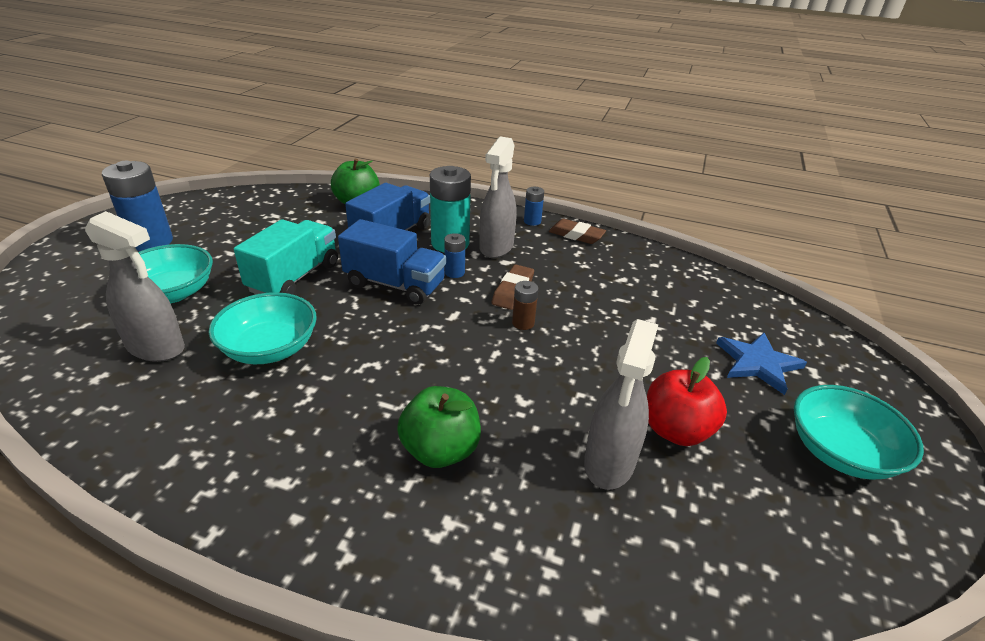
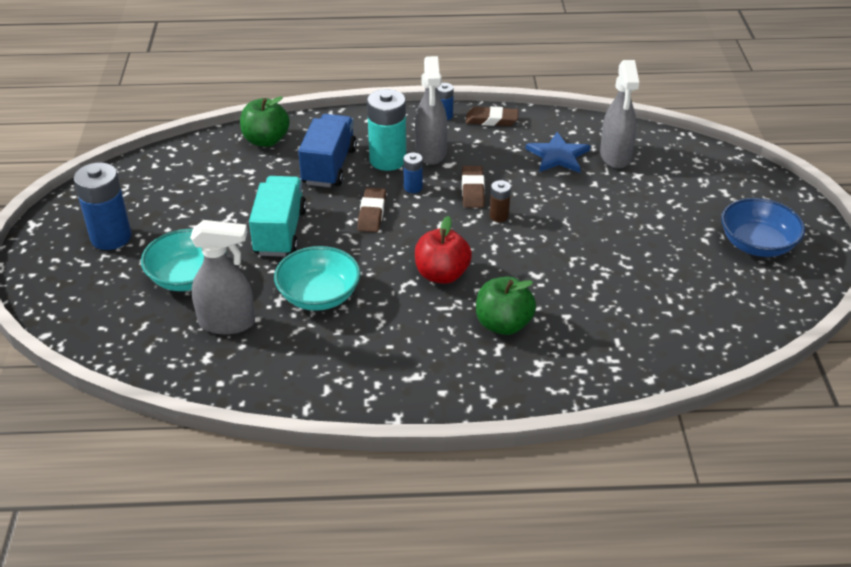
camera: 20 degrees left, 5 degrees up
(395, 285) = (372, 213): blue truck -> brown eraser
(609, 463) = (617, 297): grey spray bottle -> grey spray bottle (615, 156)
(676, 430) = (649, 262): red apple -> red apple (442, 274)
(758, 363) = (685, 197): blue star -> blue star (558, 156)
(840, 452) = (757, 244): turquoise bowl -> blue bowl

